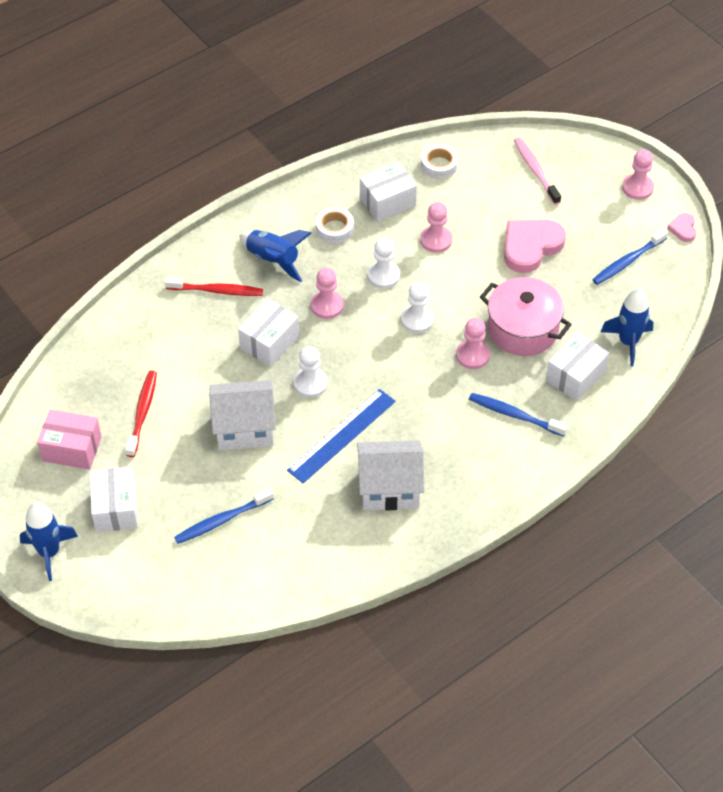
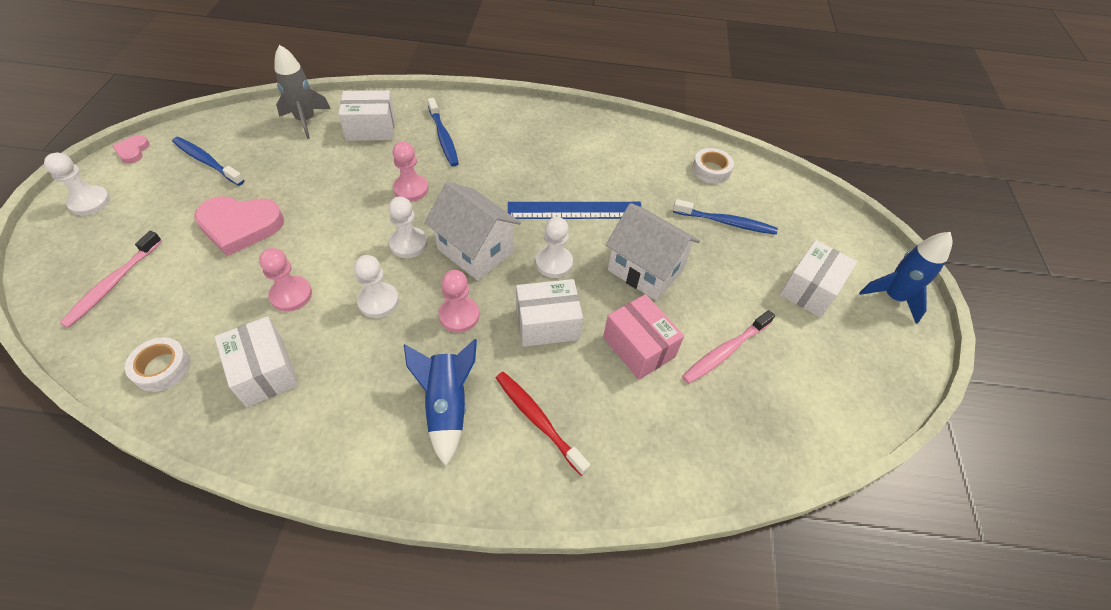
camera: 140 degrees left, 0 degrees up
(72, 449) = (820, 369): pink box -> pink box (638, 347)
(142, 413) = (725, 351): red toothbrush -> pink toothbrush
(334, 229) = (349, 387): white tape -> white tape (711, 170)
(387, 202) = (265, 372): white box -> white box turned 45 degrees clockwise
(389, 488) = (583, 158): white house -> white house (475, 251)
(523, 329) = (351, 178): pink pot -> none
(628, 261) = (207, 161): blue toothbrush -> blue toothbrush turned 150 degrees counterclockwise
(628, 342) = (306, 120): blue rocket -> grey rocket
(637, 188) = (90, 202): pink pawn -> white pawn
(683, 229) = (133, 151): pink heart -> pink heart turned 135 degrees clockwise

